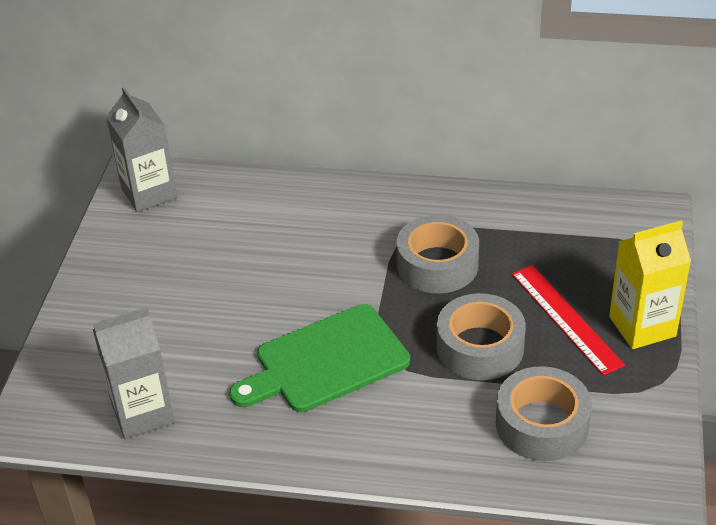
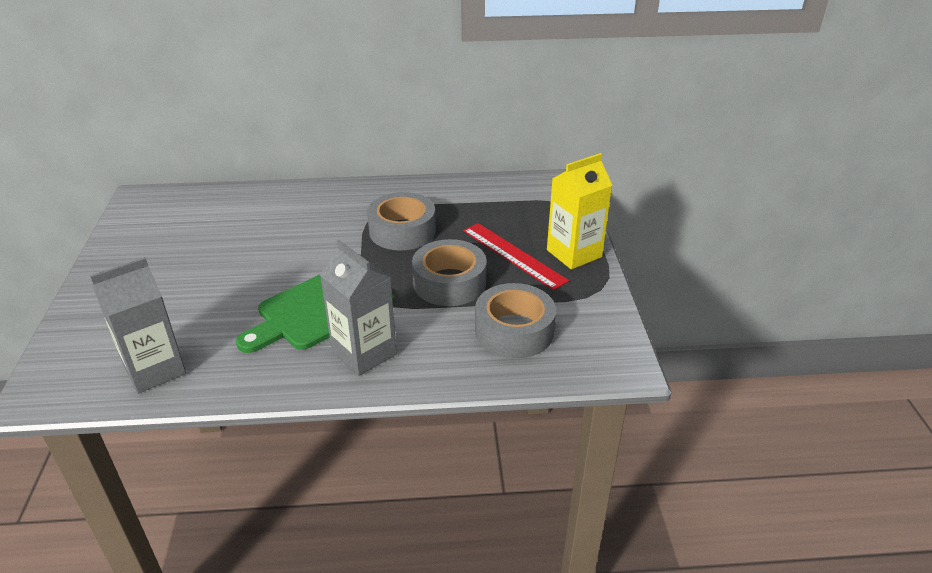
camera: 15 degrees left, 5 degrees down
(149, 193) = (151, 208): grey carton -> grey carton (364, 353)

